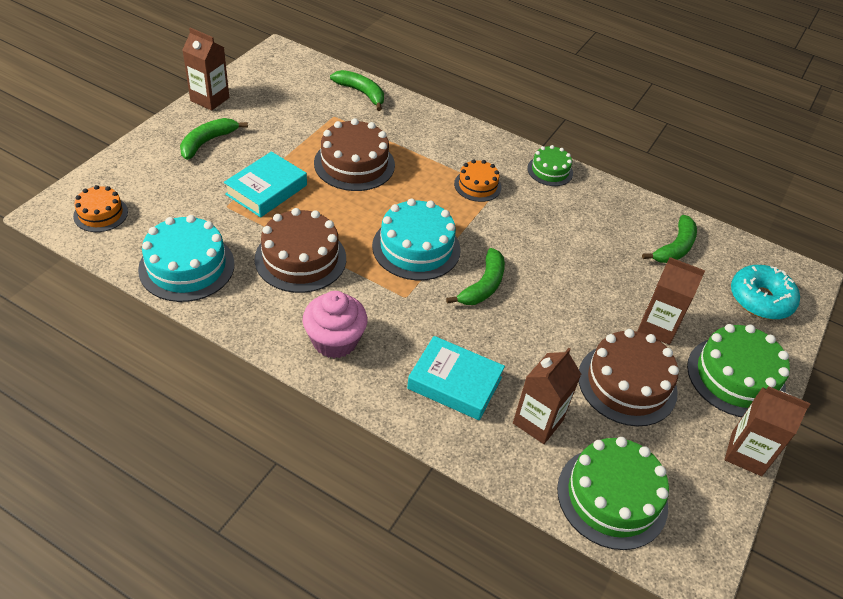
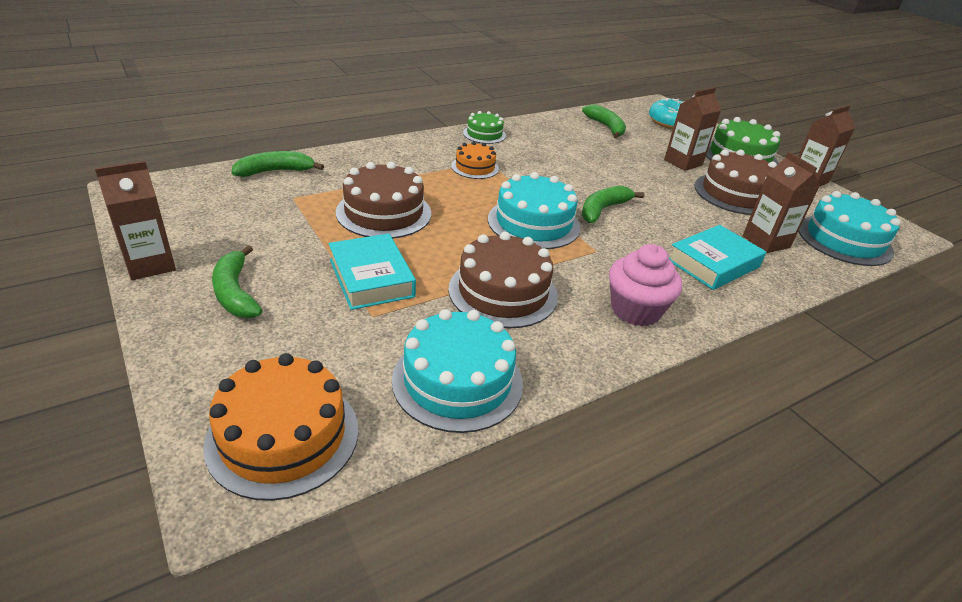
camera: 60 degrees left, 10 degrees down
(100, 214) = (283, 436): orange cake -> orange cake, size x1.72
(483, 285) = (603, 210): green banana -> green banana turned 105 degrees counterclockwise
(612, 497) = (844, 240): green cake -> turquoise cake

